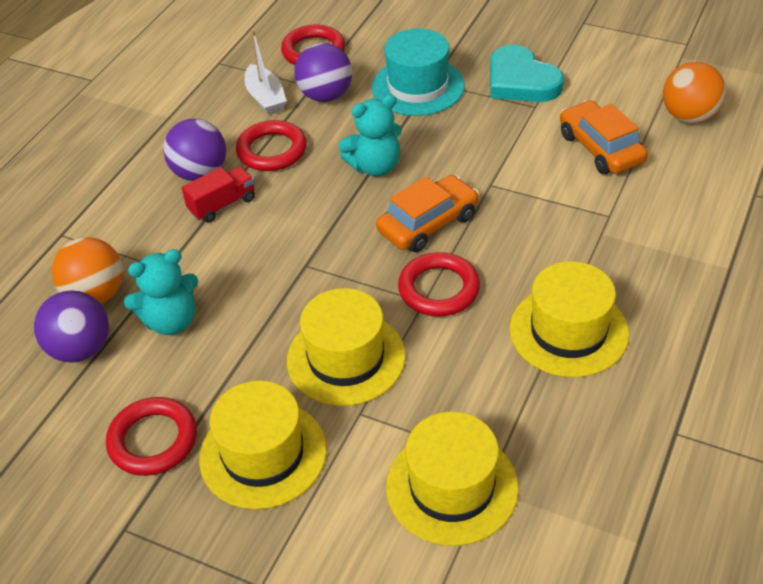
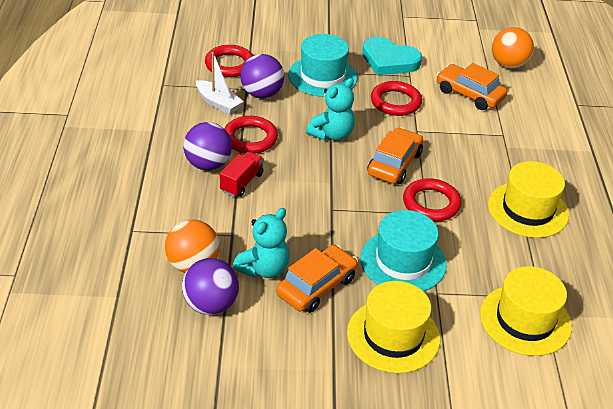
camera: 30 degrees left, 5 degrees down
(153, 440) = (311, 349): red ring -> red ring (395, 102)
(216, 361) = (316, 286): none -> orange car
(346, 358) = (403, 261): yellow hat -> turquoise hat

